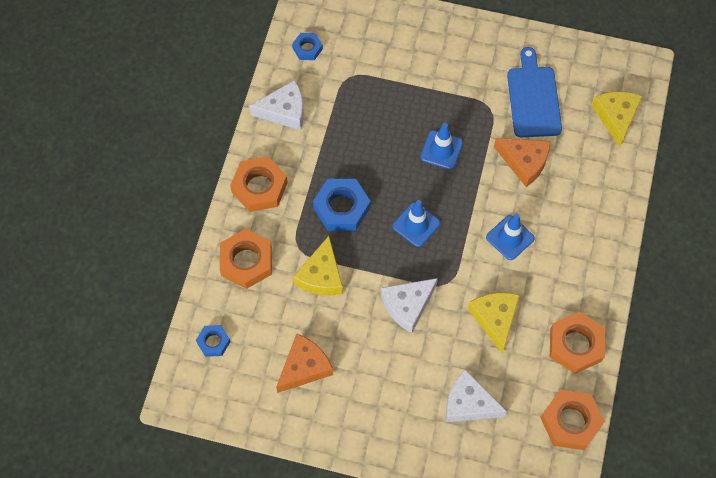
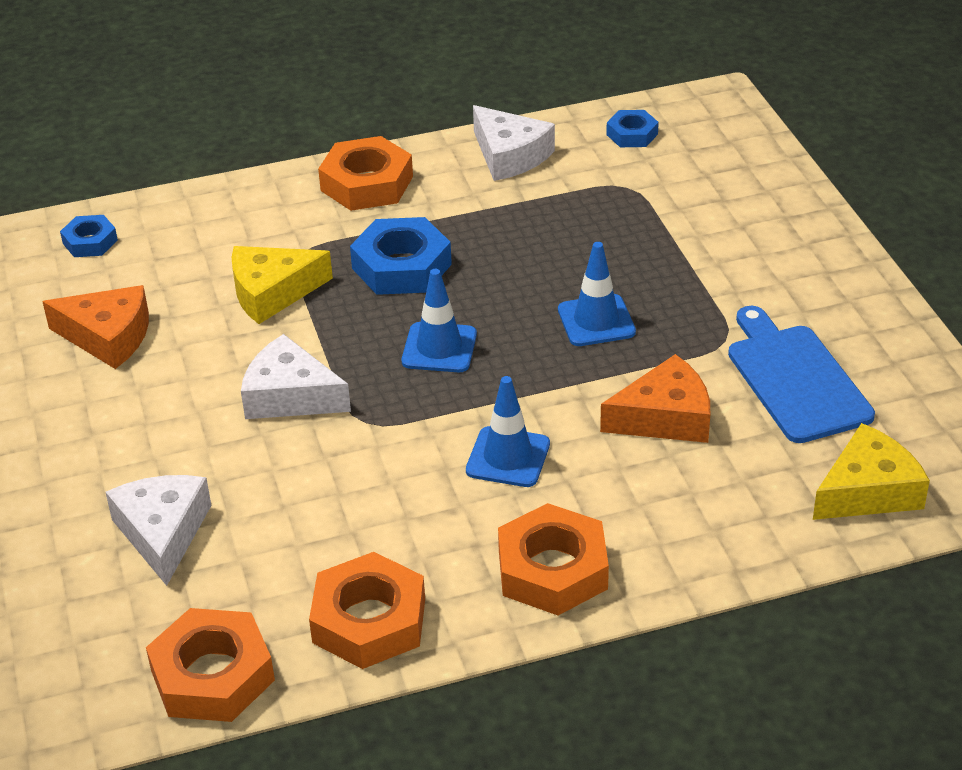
camera: 60 degrees right, 25 degrees down
(246, 261) = (239, 219): orange nut -> orange nut (552, 570)
(495, 319) = (342, 501): yellow cheese -> none
(524, 162) = (665, 417): orange cheese -> orange cheese turned 105 degrees counterclockwise
(533, 98) = (795, 379): blue cutting board -> blue cutting board turned 75 degrees counterclockwise

